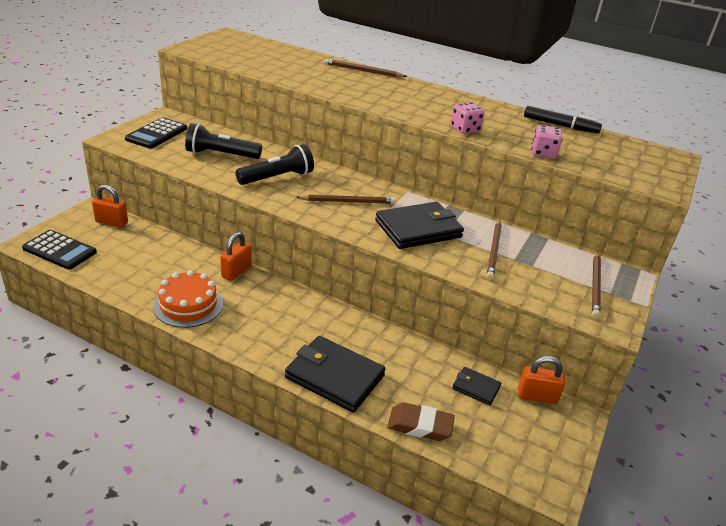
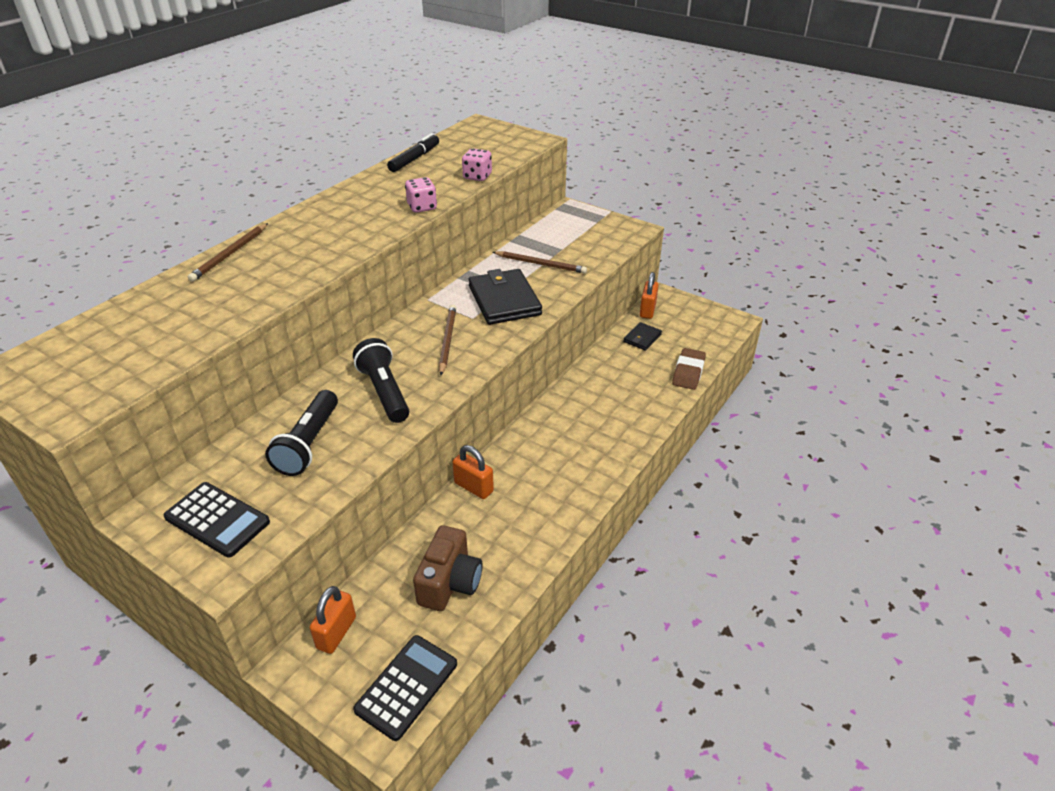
camera: 80 degrees left, 5 degrees up
(140, 264) = (450, 583): none -> brown camera
(188, 305) = (536, 526): orange cake -> none
(334, 376) = (639, 416): black wallet -> none
(595, 285) = (588, 226): brown pencil -> none

